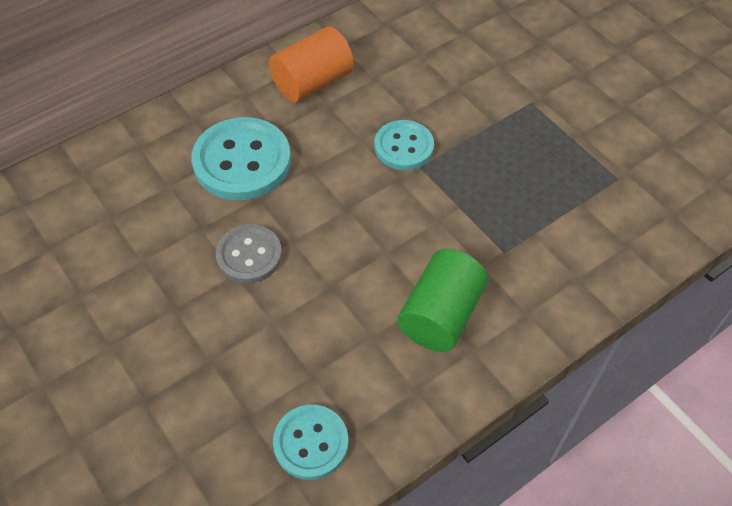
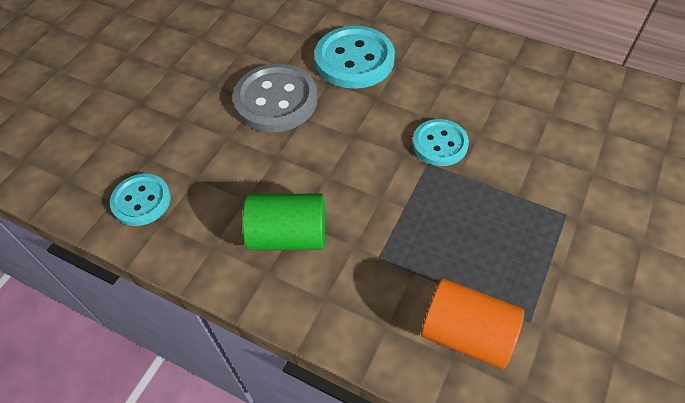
camera: 65 degrees right, 0 degrees up
(249, 255) = (276, 100): grey button -> grey button, size x1.62
(312, 82) = (459, 63): orange cylinder -> orange cylinder (466, 333)

